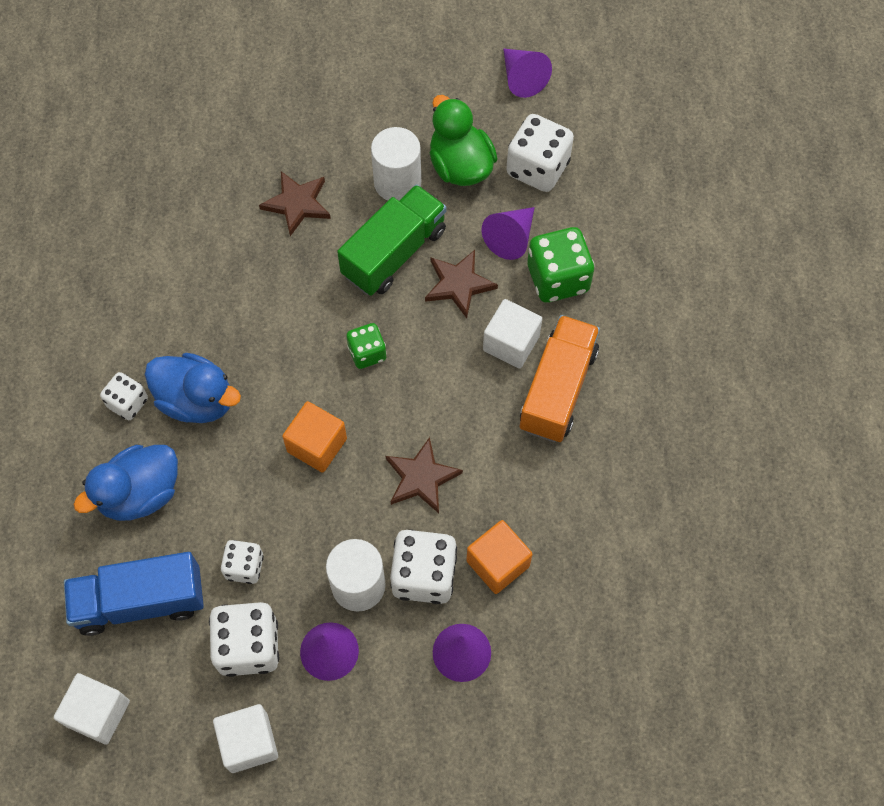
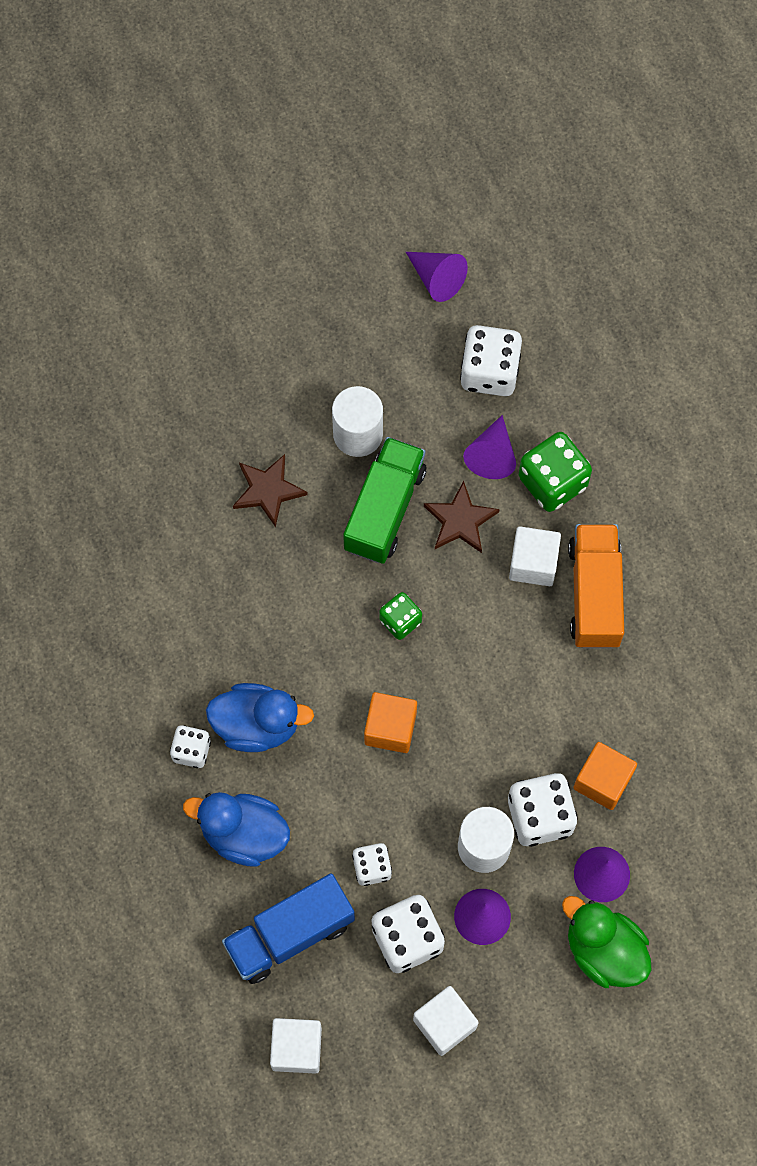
camera: 20 degrees left, 5 degrees up
(140, 493) = (243, 834): blue duck -> blue duck turned 75 degrees clockwise
(421, 478) = (501, 725): brown star -> none
(460, 166) = (413, 395): green duck -> green duck (604, 950)

